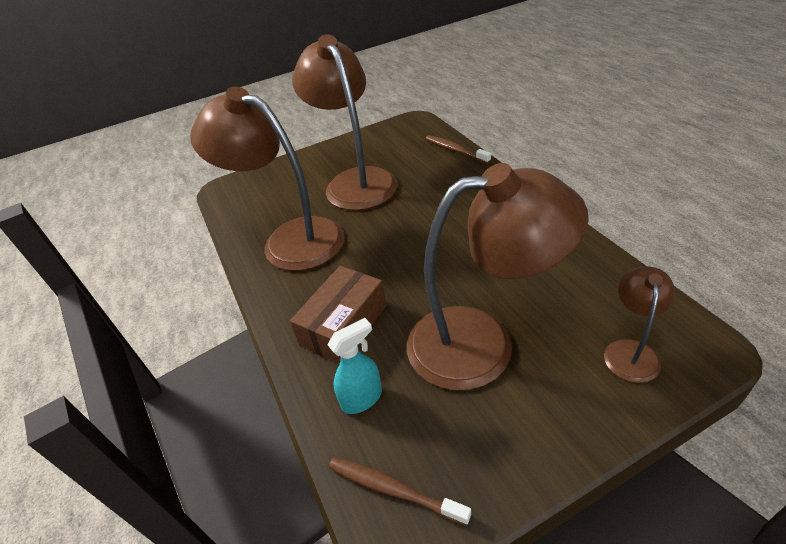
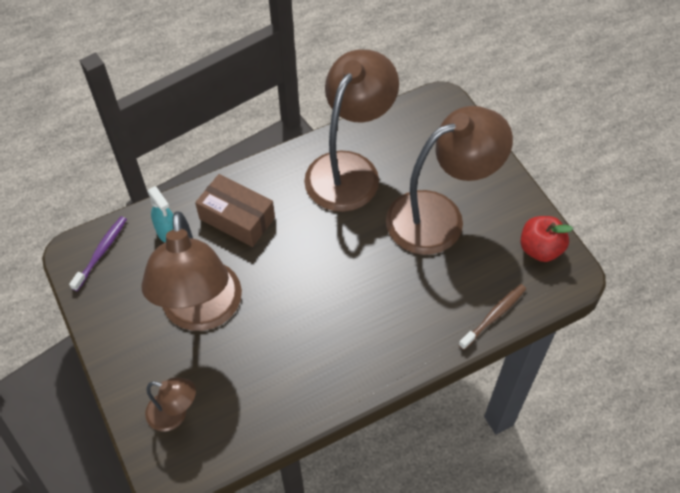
camera: 85 degrees right, 15 degrees up
(391, 134) = (540, 249): none -> red apple
(393, 489) = (101, 252): brown toothbrush -> purple toothbrush

